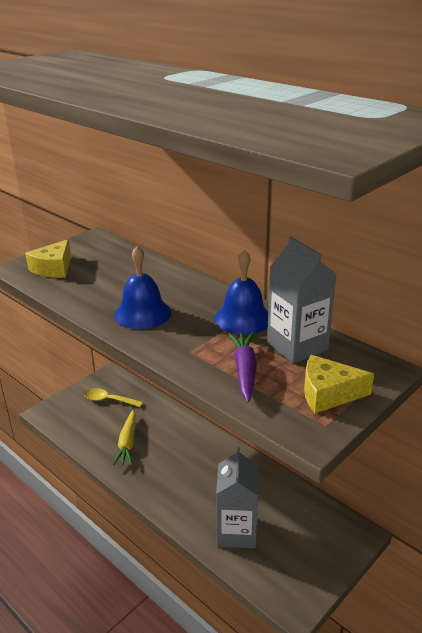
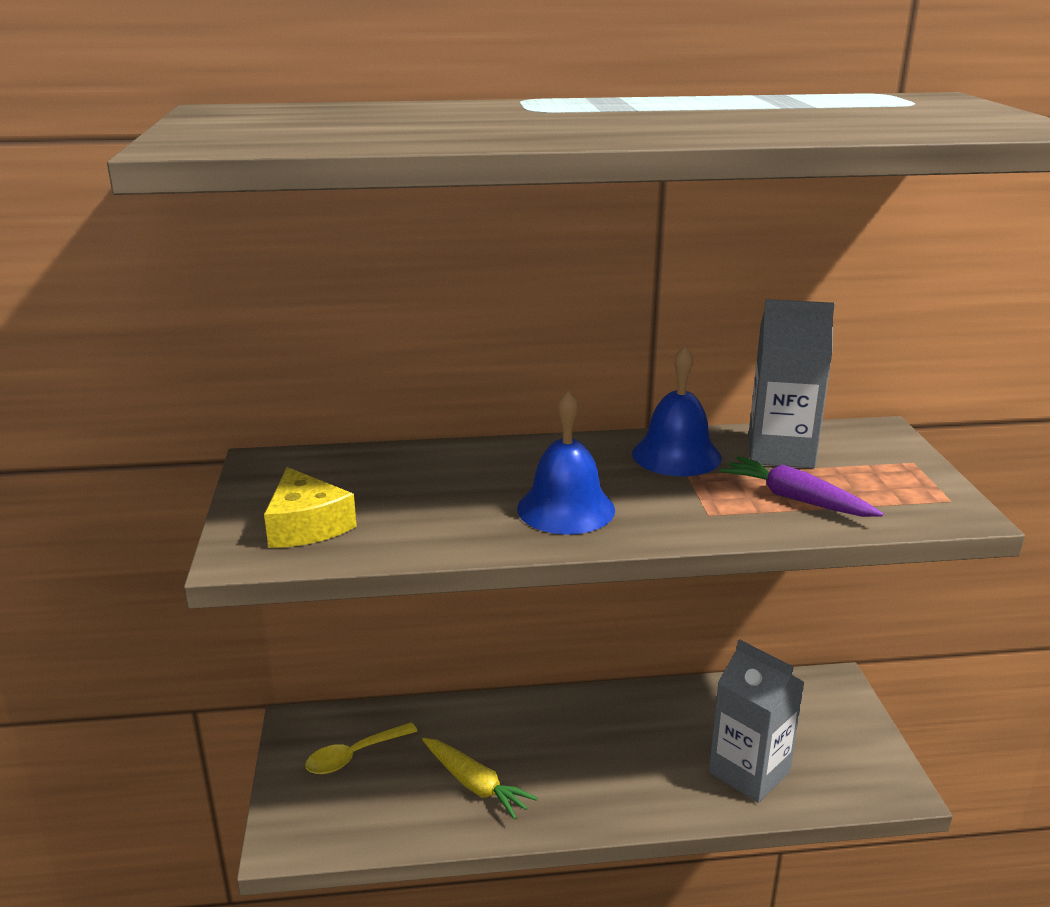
camera: 50 degrees left, 5 degrees down
(328, 393) = (894, 475): yellow cheese -> none

